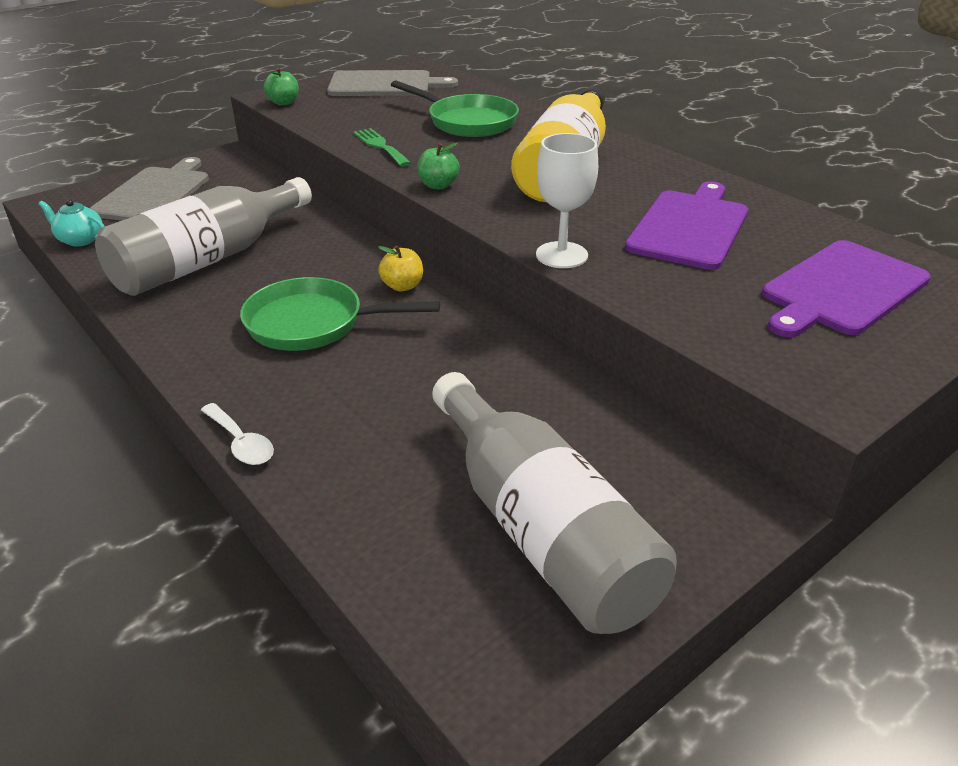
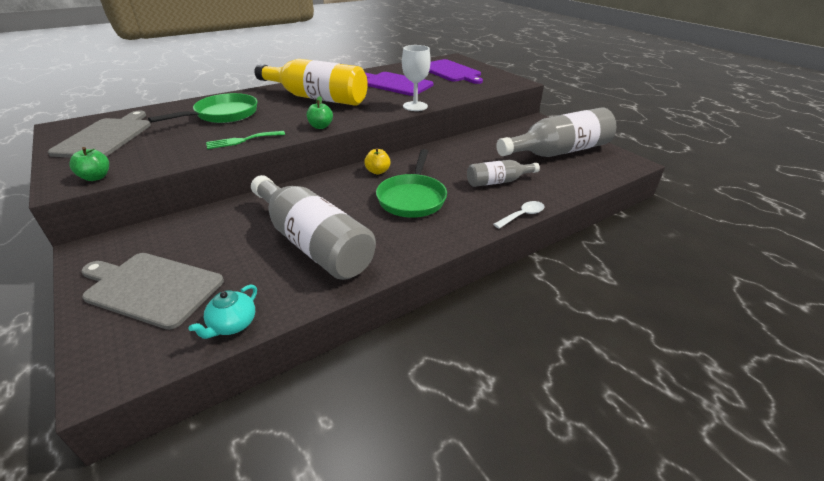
camera: 85 degrees left, 0 degrees up
(371, 417) = (498, 181): none -> grey bottle

